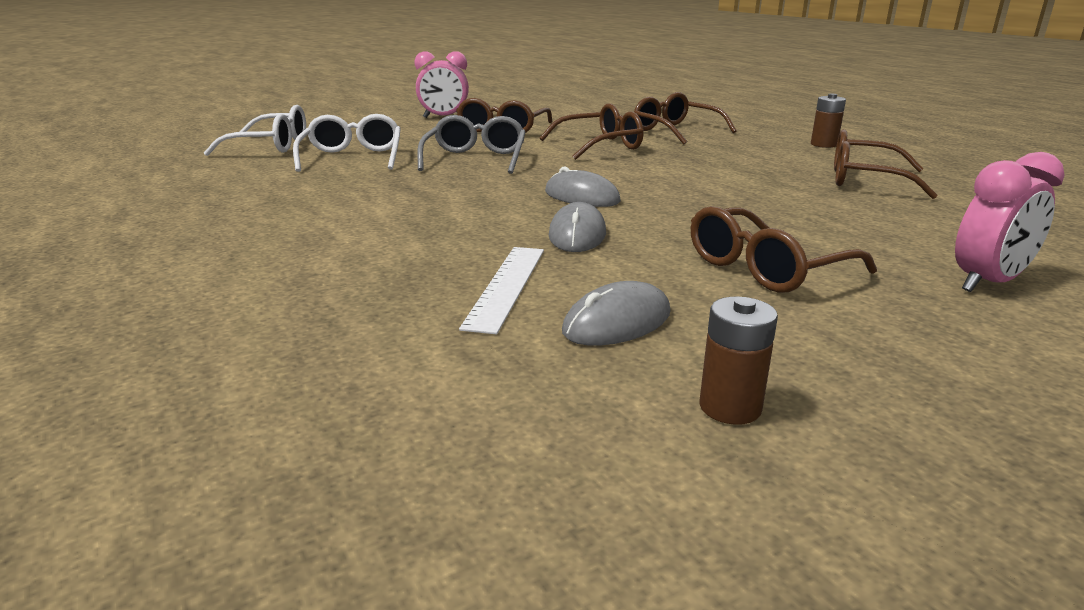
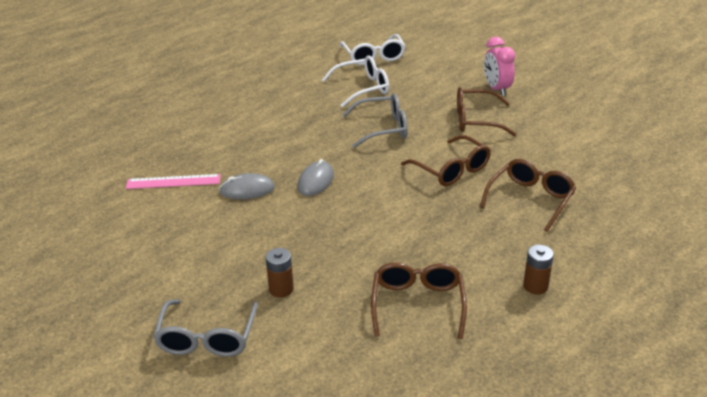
camera: 75 degrees right, 10 degrees up
(506, 286) = (173, 181): white ruler -> pink ruler
(617, 322) = (140, 216): grey mouse -> none
(730, 407) = (72, 249): brown battery -> brown battery (281, 289)
(765, 268) = (211, 256): brown glasses -> none
(988, 283) = (207, 338): pink clock -> grey glasses

